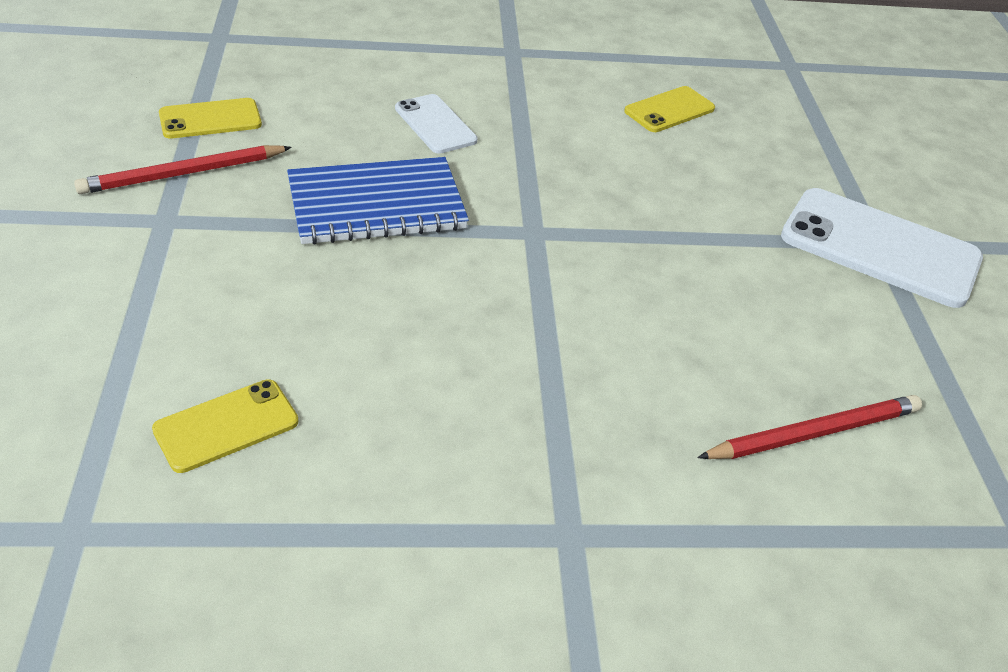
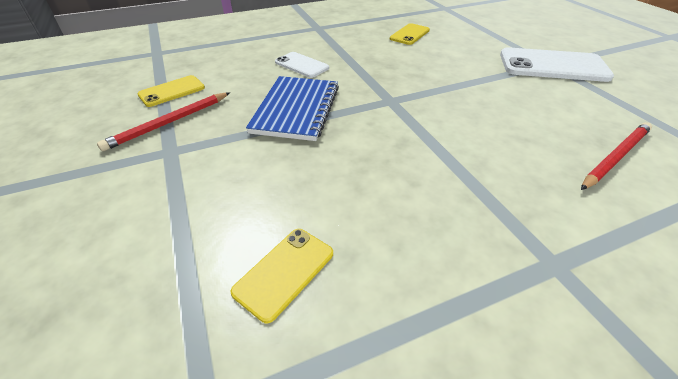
camera: 15 degrees left, 0 degrees up
(376, 205) = (296, 109): blue notebook -> blue notebook turned 45 degrees counterclockwise

